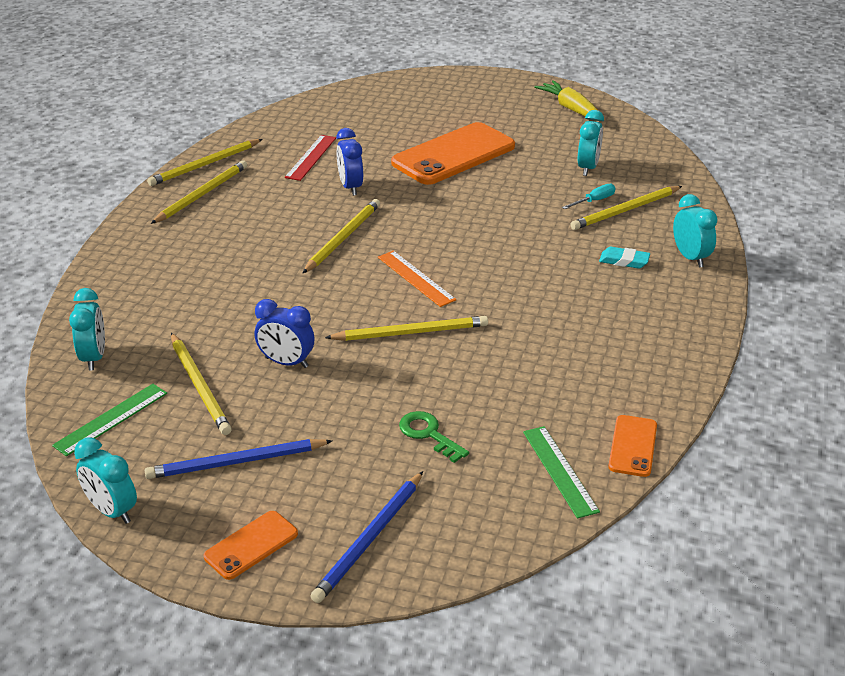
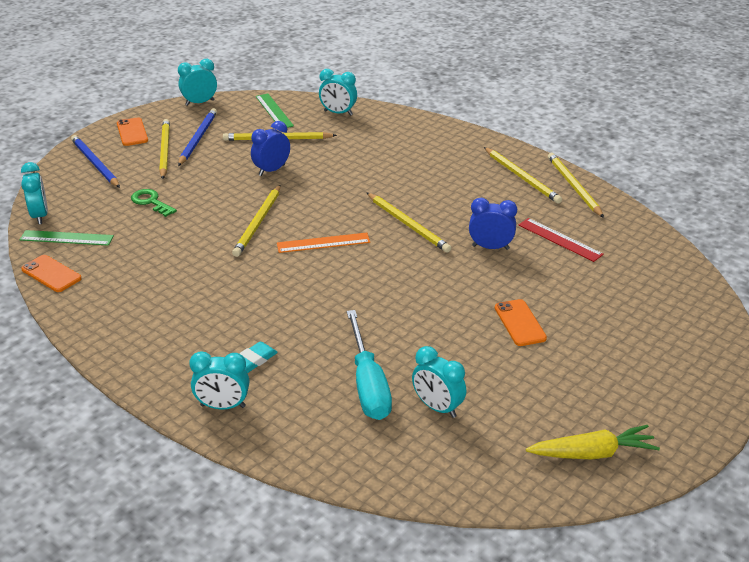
camera: 115 degrees right, 0 degrees up
(429, 434) = (151, 202): green key -> green key turned 120 degrees counterclockwise
(453, 155) = (519, 323): orange phone -> orange phone, size x0.49
(536, 524) = (40, 216): none -> turquoise clock
(594, 201) = (368, 384): turquoise screwdriver -> turquoise screwdriver, size x2.11
(625, 210) = (335, 398): yellow pencil -> yellow pencil (164, 150)

